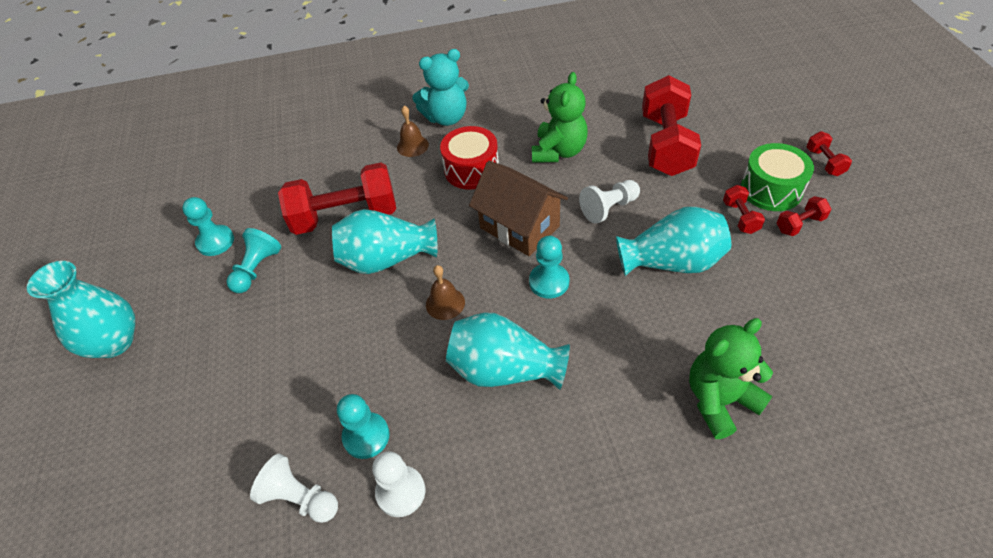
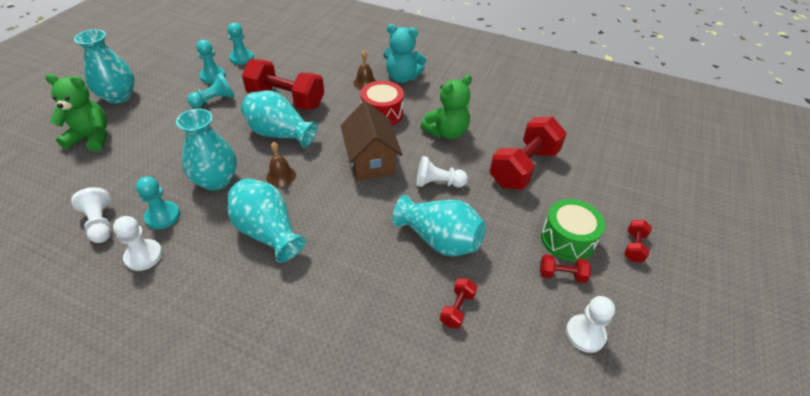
camera: 30 degrees right, 5 degrees down
(378, 356) = (216, 180): none -> turquoise vase
(549, 282) = (350, 202): turquoise pawn -> turquoise pawn (241, 58)
(720, 400) = (368, 342): green teddy bear -> green teddy bear (91, 138)
(740, 217) = (521, 243): red dumbbell -> red dumbbell (457, 309)
(867, 263) = (585, 334): none -> white pawn

